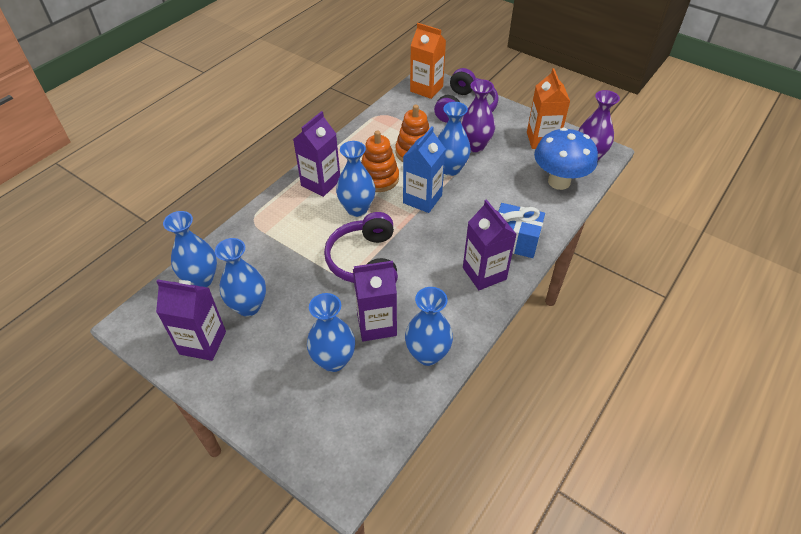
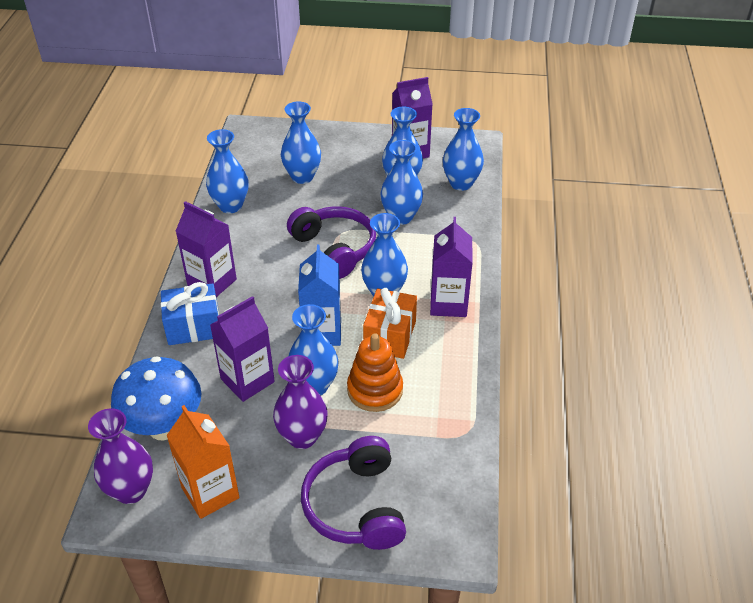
camera: 150 degrees right, 5 degrees down
(285, 268) = (401, 217): none -> blue vase
(376, 324) = (286, 209): purple carton -> purple carton (247, 380)
(379, 178) = (390, 336): orange stacking toy -> orange gift
(426, 89) = (442, 519): orange carton -> none

